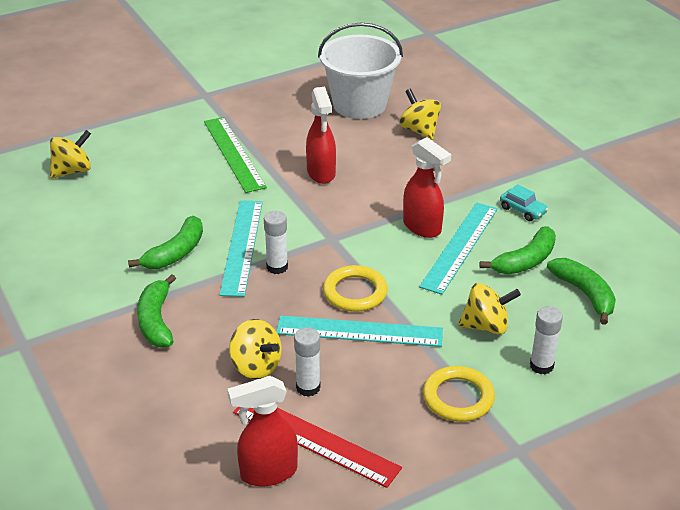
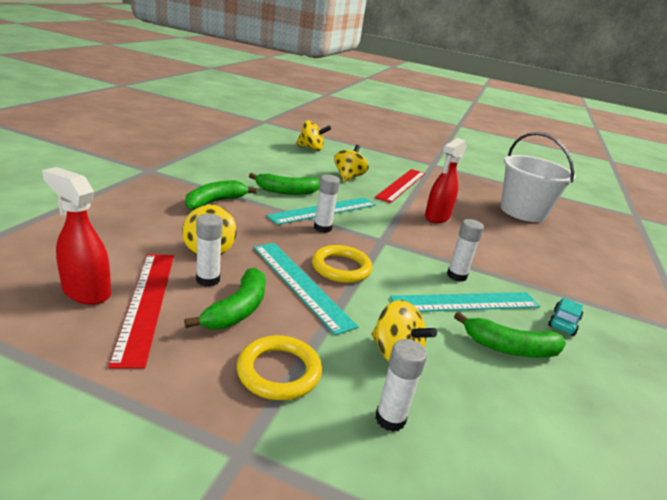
camera: 45 degrees right, 10 degrees down
(233, 154) = (401, 185): green ruler -> red ruler
(419, 130) = (547, 241): yellow spinning top -> yellow spinning top (348, 177)
(422, 227) = (456, 276): red spray bottle -> white glue stick
(522, 210) = (563, 322): turquoise car -> turquoise car turned 150 degrees counterclockwise
(584, 294) = (532, 411): green banana -> green banana (237, 309)

